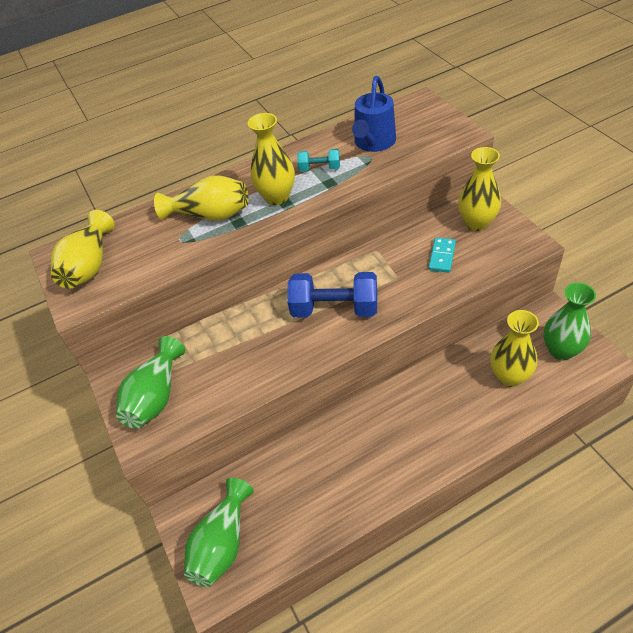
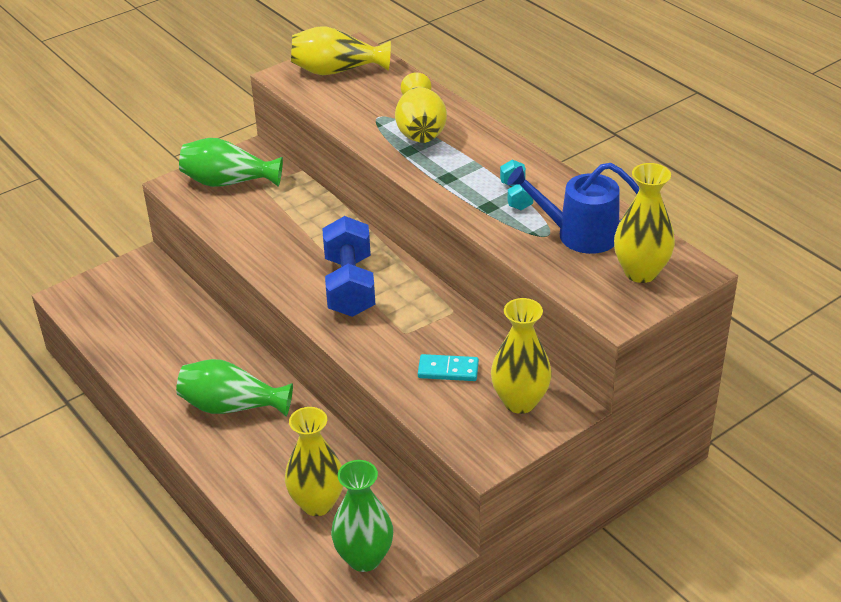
camera: 75 degrees right, 10 degrees down
(222, 543) = (112, 294): green vase -> green vase (232, 406)
(277, 197) = (457, 170): yellow vase -> yellow vase (641, 272)

